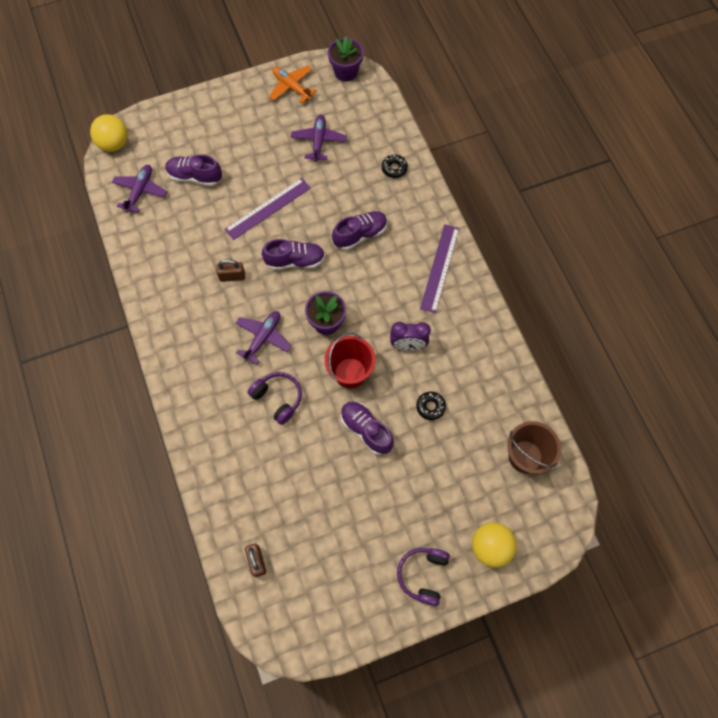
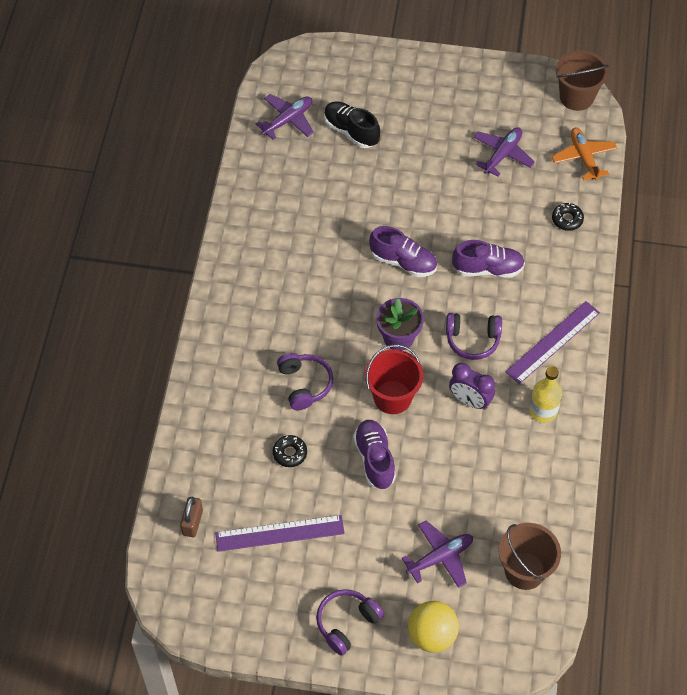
camera: 30 degrees right, 10 degrees down
(114, 144) = (289, 62): yellow ball -> none
(195, 176) = (351, 131): purple shoe -> black shoe
(232, 276) = (330, 246): brown padlock -> none
(263, 338) = (325, 320): purple plane -> purple plane (440, 557)
(268, 208) = (407, 197): purple ruler -> purple ruler (279, 533)
(291, 87) = (507, 87): orange plane -> orange plane (584, 157)
(346, 72) = (576, 97): purple flower pot -> brown bucket
(382, 296) = (472, 340): none -> purple headphones
(430, 407) = (455, 471): black donut -> black donut (290, 453)
(464, 324) = (543, 411): none -> yellow bottle

